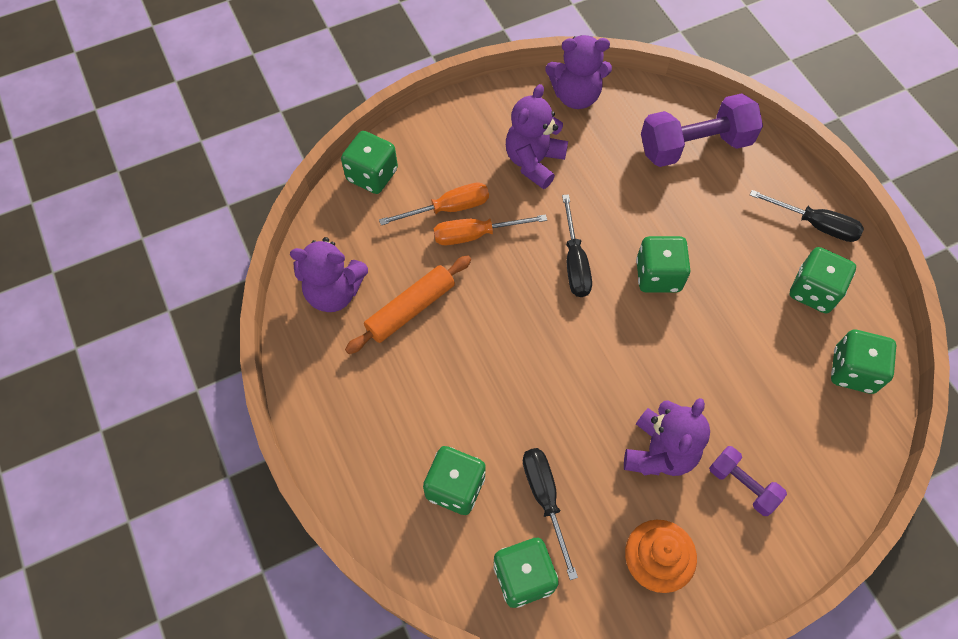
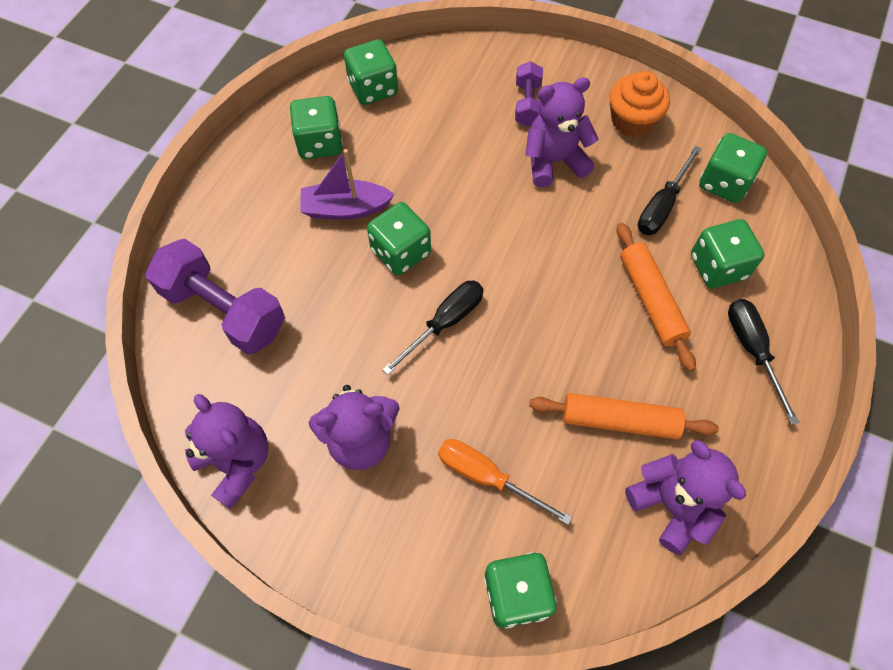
camera: 130 degrees left, 0 degrees up
(473, 409) = (650, 300): none -> orange rolling pin
(476, 234) = (492, 427): orange screwdriver -> none
(729, 266) = (345, 208): none -> purple boat
(815, 224) = (247, 174): black screwdriver -> black screwdriver (752, 350)

